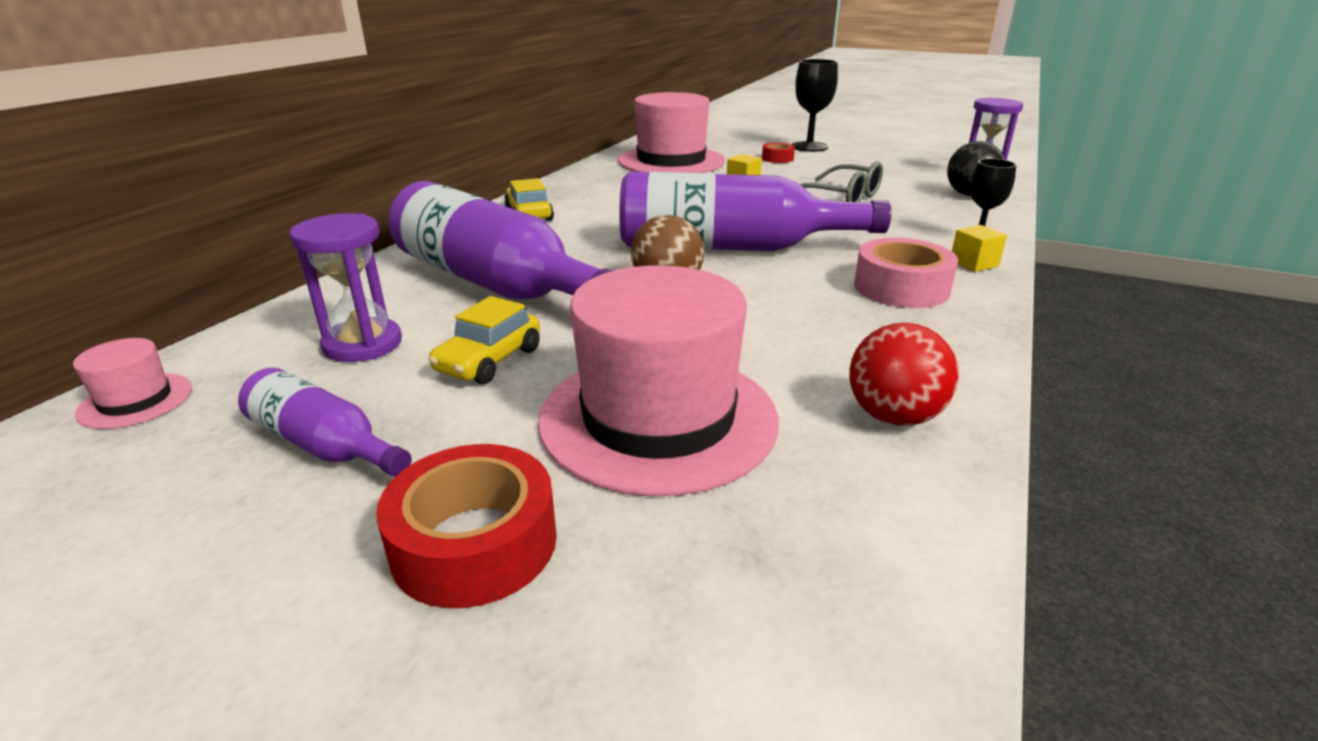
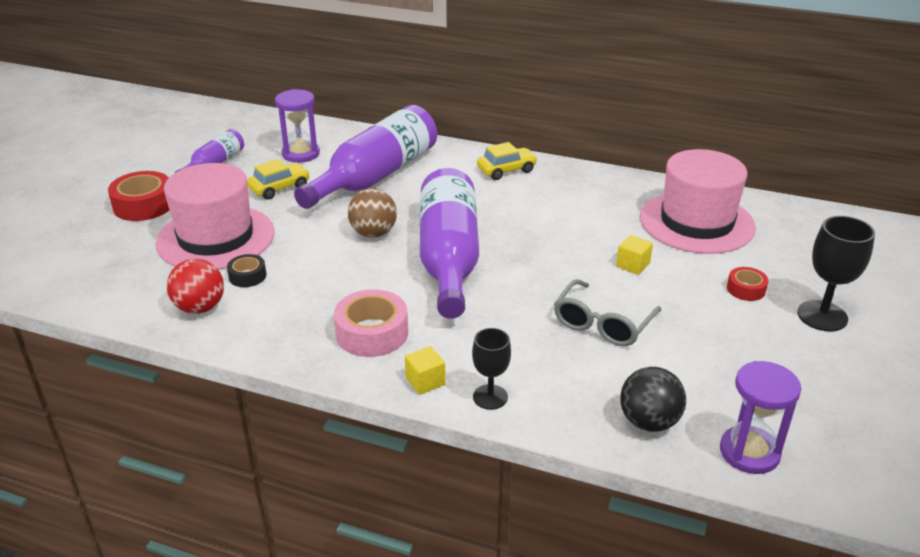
camera: 85 degrees right, 5 degrees up
(135, 400) = (256, 120): pink hat -> none
(489, 360) = (279, 188): yellow car -> yellow car turned 120 degrees clockwise
(788, 377) = (247, 276): none -> black tape

